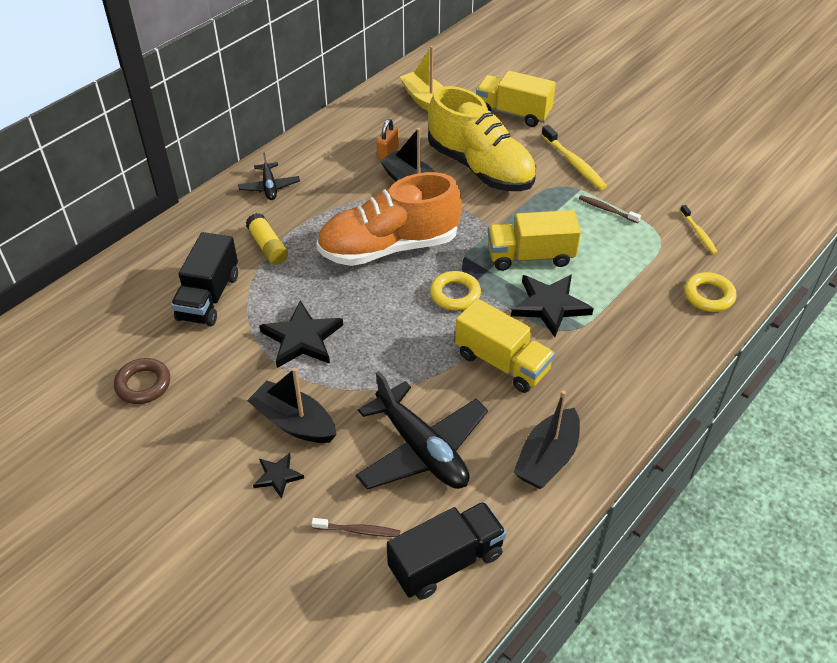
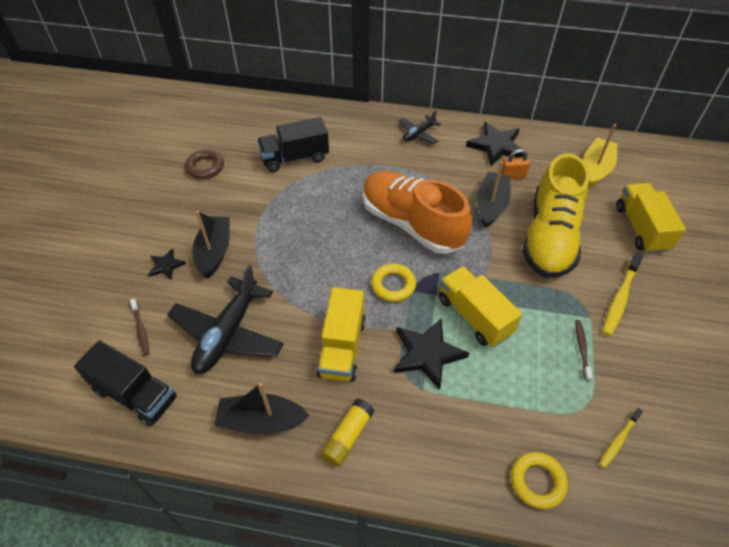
camera: 60 degrees right, 5 degrees up
(268, 246) = (361, 161): yellow glue stick -> yellow glue stick (348, 436)
(302, 338) = (290, 220): black star -> black star (496, 146)

